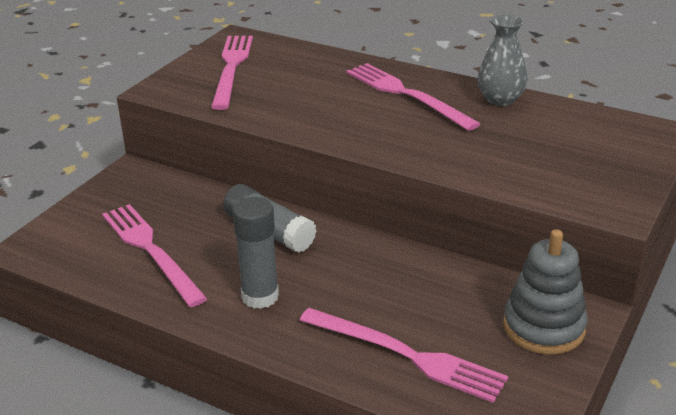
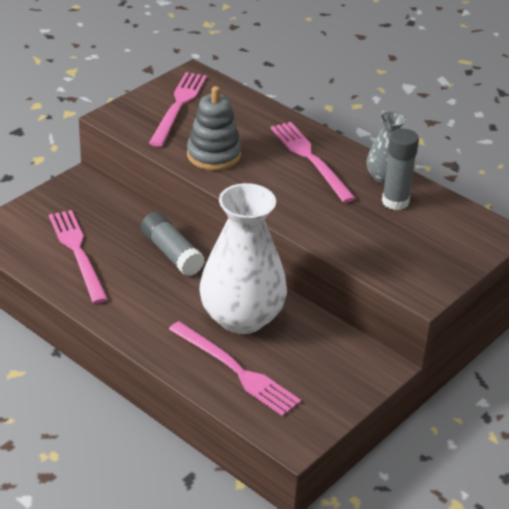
camera: 10 degrees right, 5 degrees up
(260, 296) = (147, 305): grey glue stick -> grey glue stick (395, 202)
(385, 289) = (241, 318): none -> white vase
(543, 327) = (345, 370): grey stacking toy -> grey stacking toy (213, 155)

